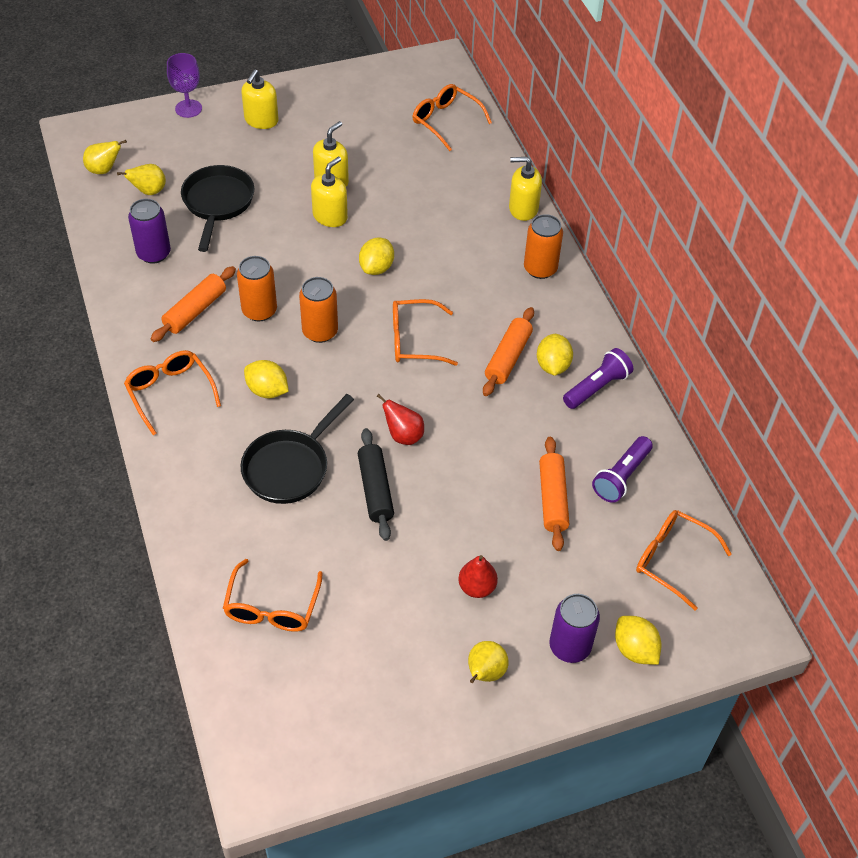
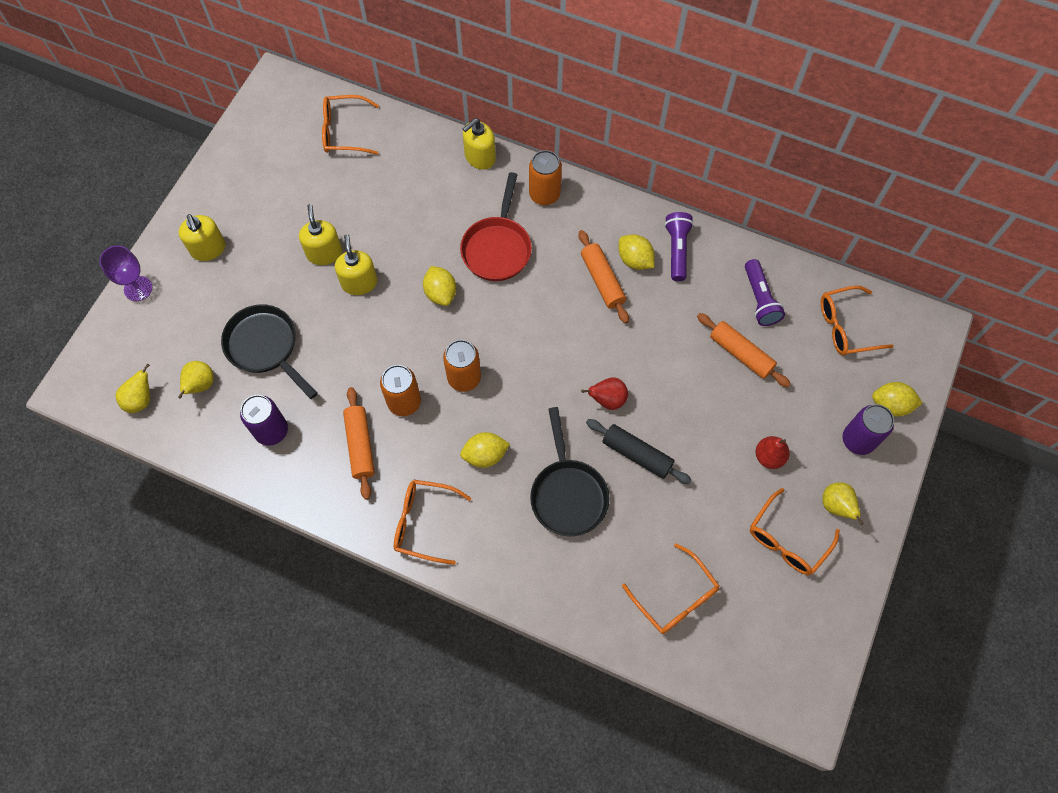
camera: 45 degrees left, 15 degrees up
(414, 340) = (531, 325): orange glasses -> orange glasses (787, 540)
(457, 273) = (497, 248): none -> red pan

